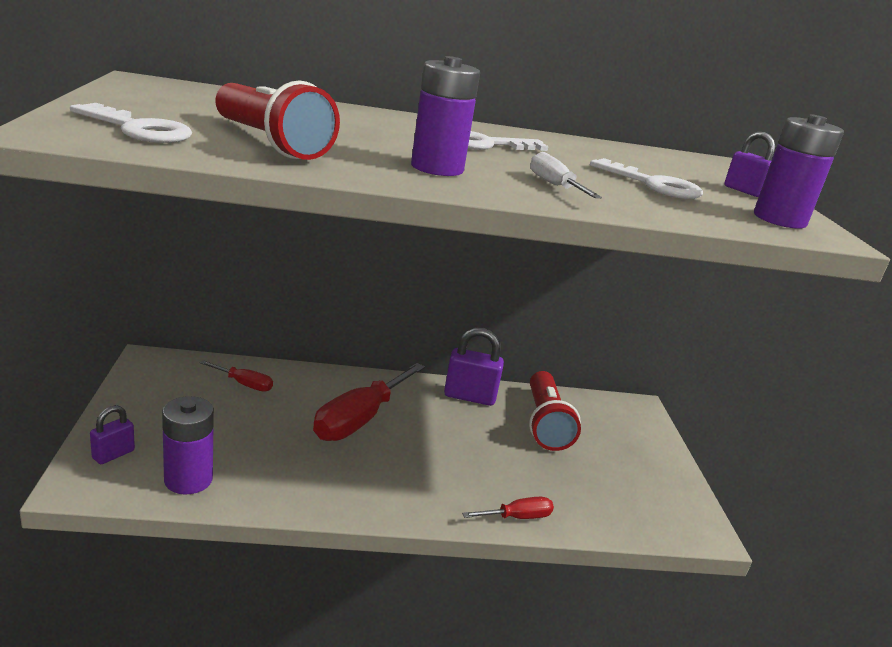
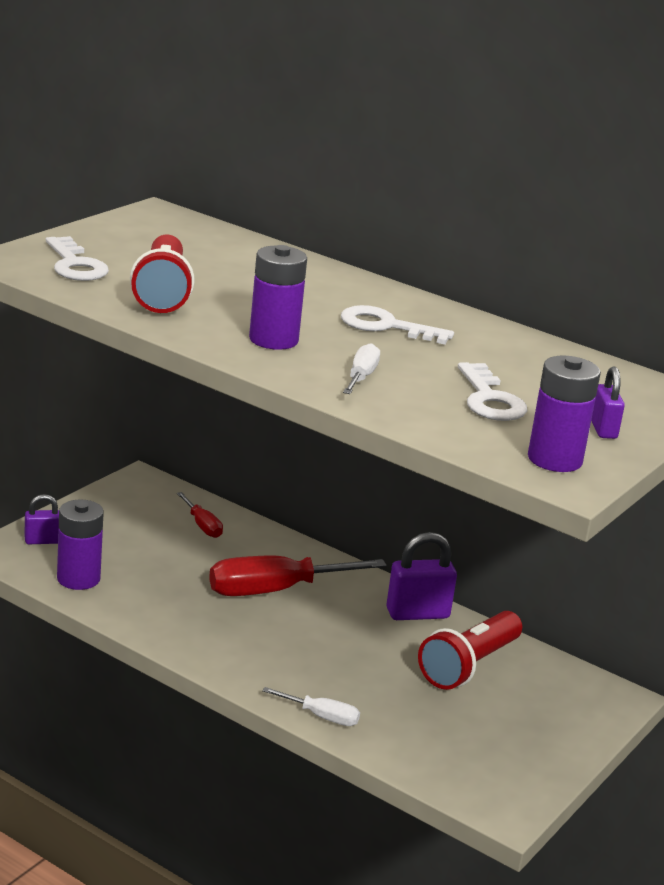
camera: 40 degrees right, 0 degrees up
(469, 396) = (417, 613): purple padlock -> purple padlock turned 60 degrees counterclockwise
(517, 517) = (321, 717): red screwdriver -> white screwdriver

